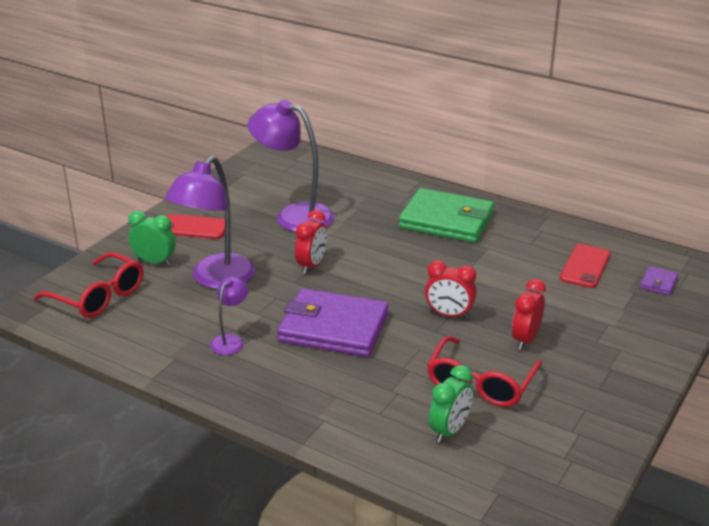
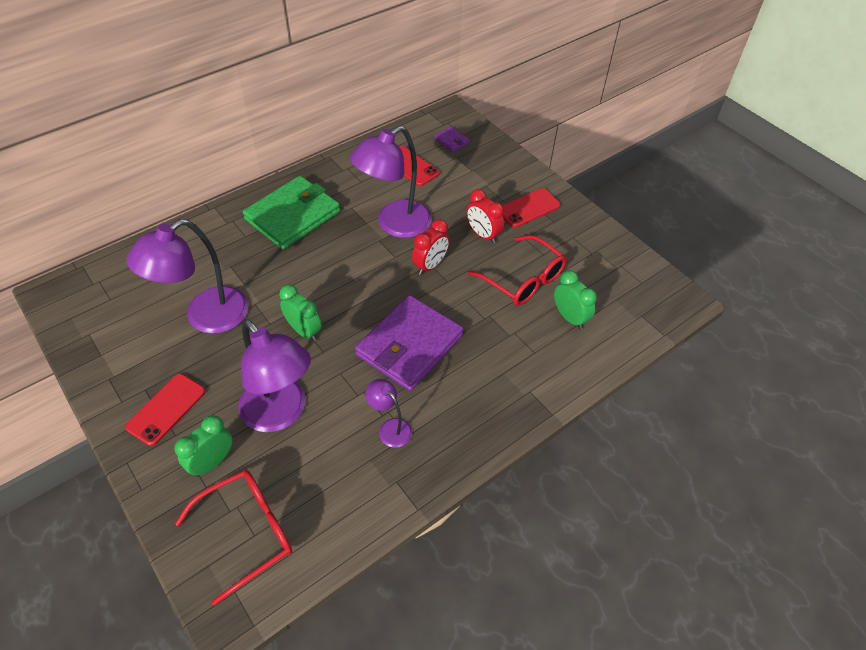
camera: 70 degrees left, 20 degrees up
(311, 265) = (304, 331): red clock -> green clock
(487, 279) = (395, 224): none -> purple lamp
(602, 364) = (528, 208): none -> red phone

